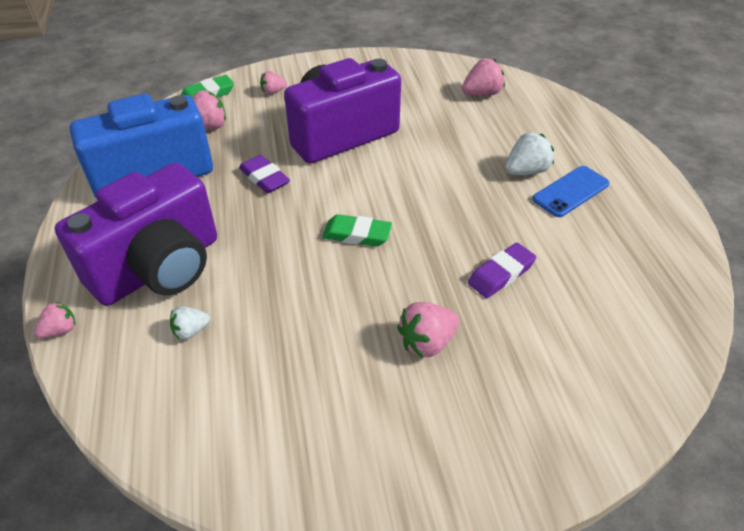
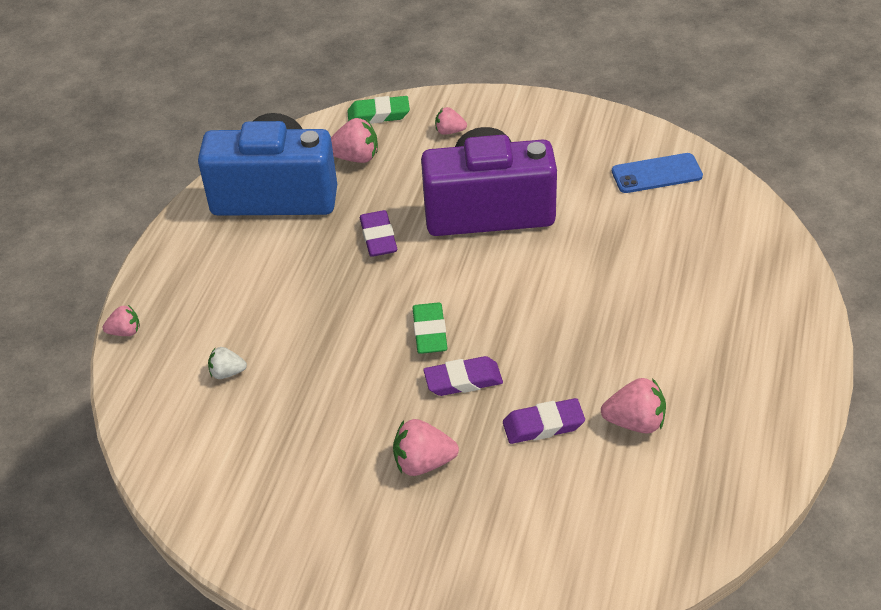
camera: 30 degrees right, 0 degrees up
(159, 268) = (231, 302): purple camera -> none
(357, 234) = (430, 332): green eraser -> green eraser turned 45 degrees clockwise
(411, 262) = (463, 380): none -> purple eraser
(482, 94) = (688, 205): pink strawberry -> pink strawberry (635, 422)
(526, 171) = (661, 322): white strawberry -> none
(571, 191) = (693, 363): blue phone -> blue phone (656, 174)

